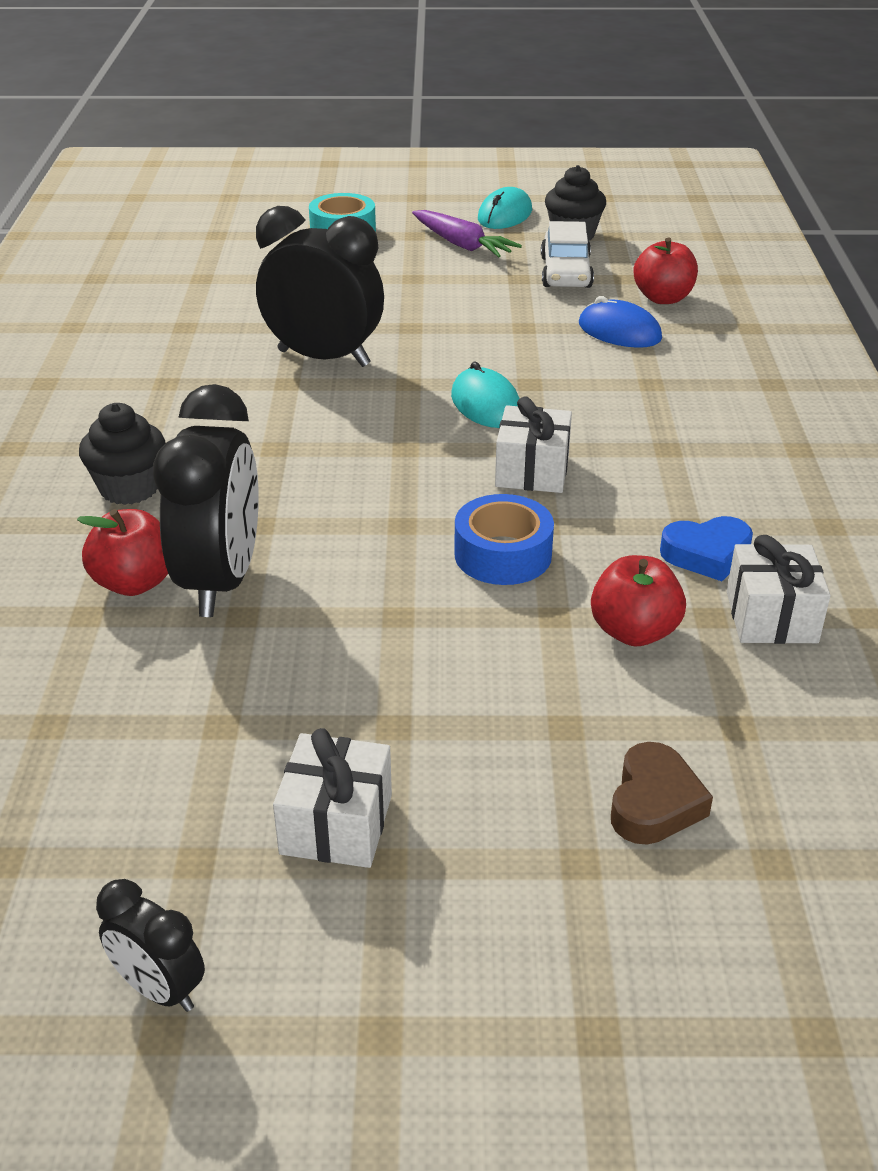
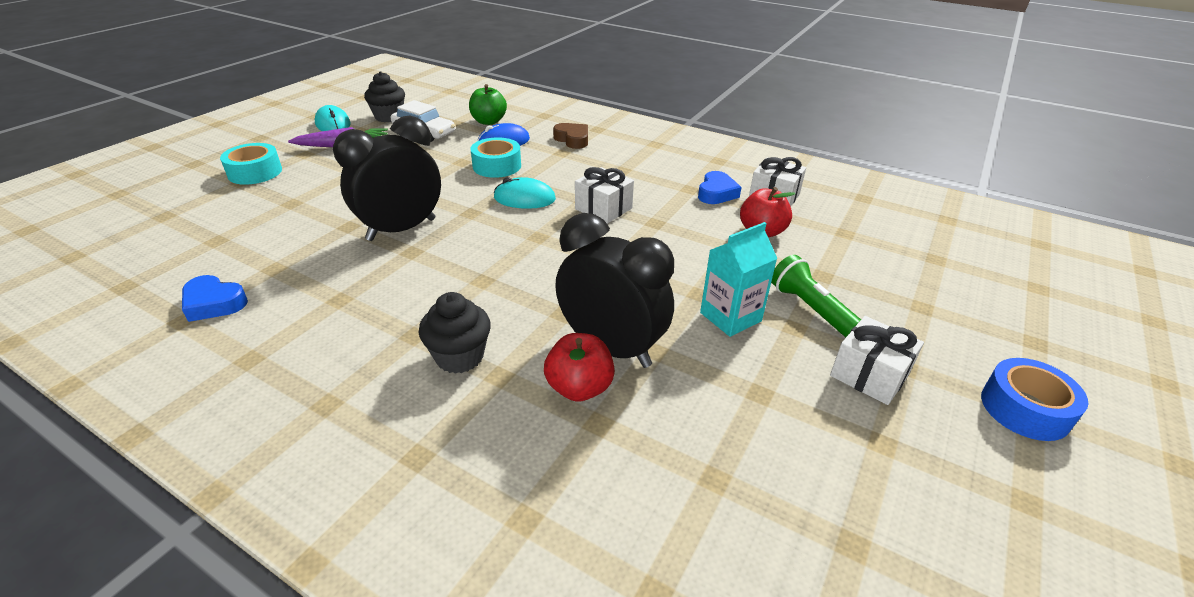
camera: 60 degrees left, 0 degrees up
(106, 327) = (214, 303): none -> blue heart
(159, 989) = (990, 492): black clock -> none
(367, 658) = (730, 317): none -> turquoise carton
(456, 731) = (810, 309): none -> green flashlight
(503, 554) = (670, 243): blue tape -> blue tape (1025, 409)
(545, 353) = (497, 166): none -> turquoise tape
(654, 803) = (888, 272): brown heart -> brown heart (572, 139)
(663, 298) = (488, 121): red apple -> green apple

